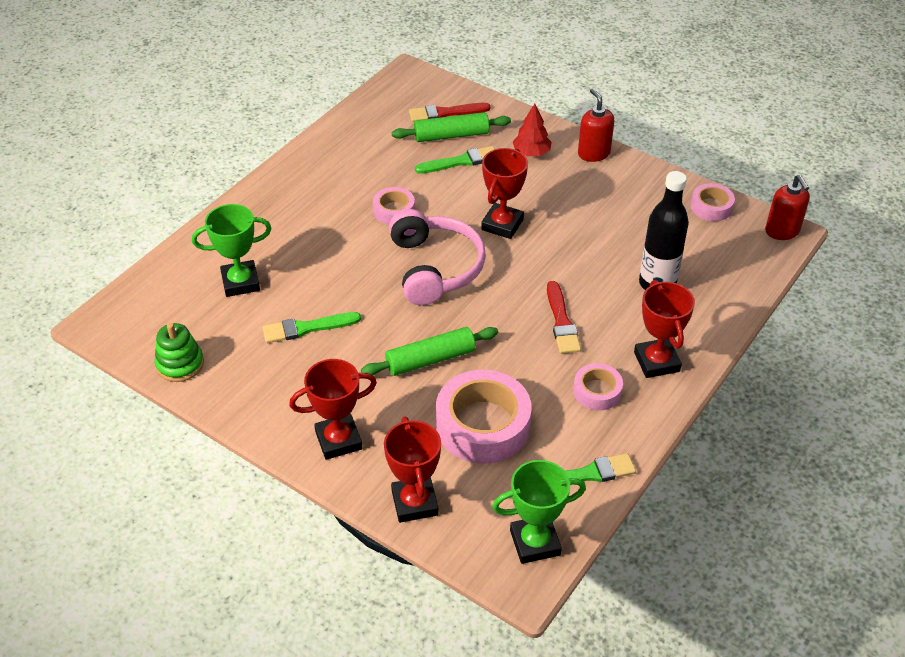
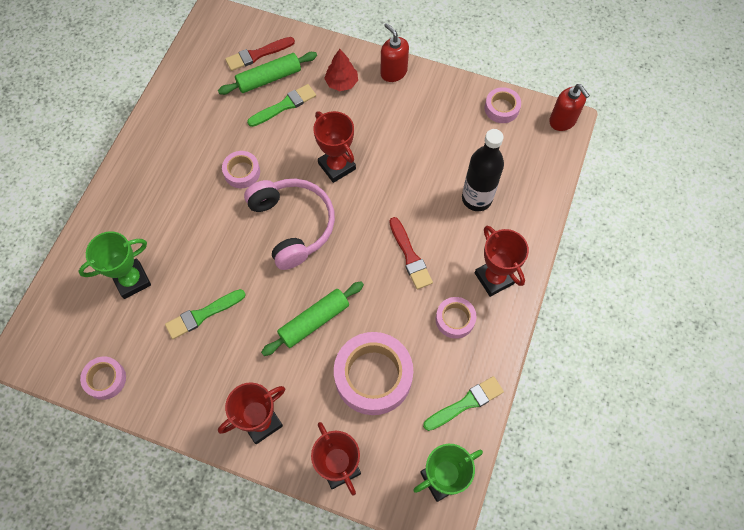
camera: 15 degrees left, 20 degrees up
(180, 364) = (105, 379): green stacking toy -> pink tape
(502, 224) = (337, 166): red trophy -> red trophy turned 45 degrees counterclockwise

